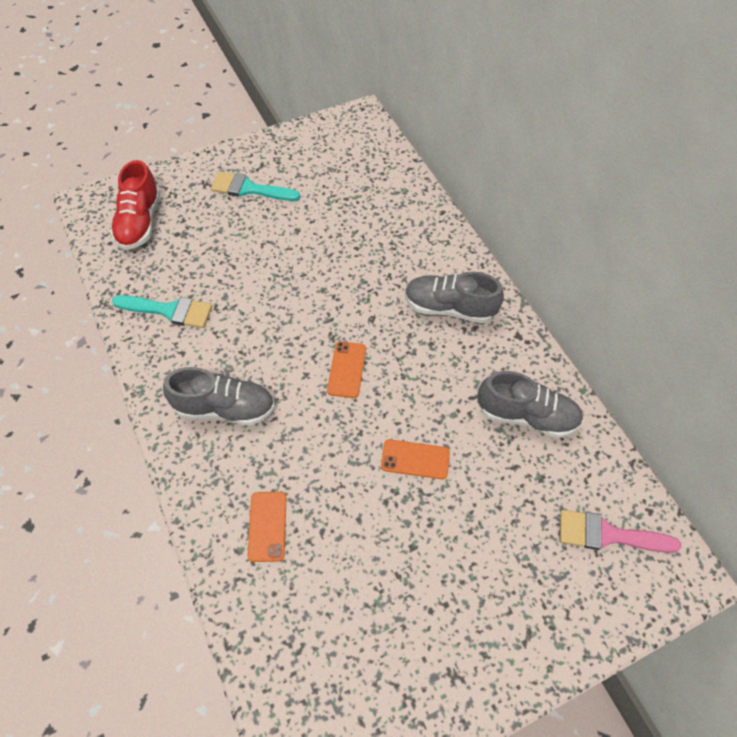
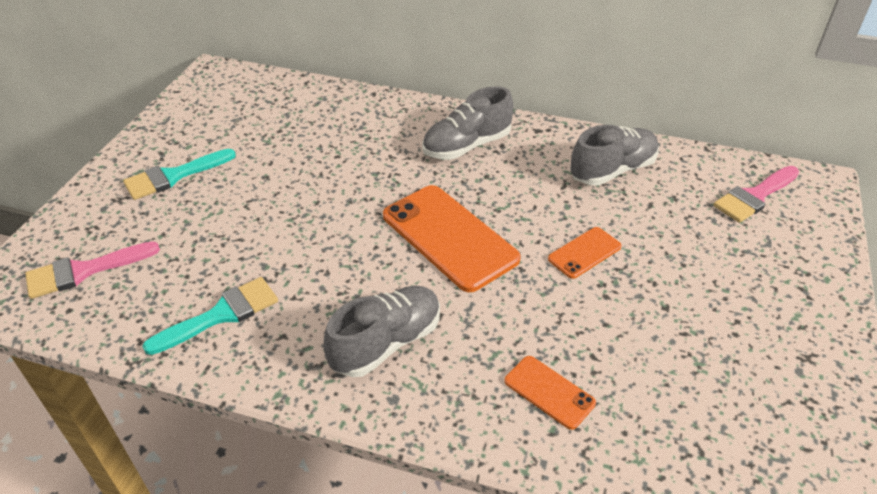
camera: 45 degrees left, 15 degrees down
(140, 222) = (83, 271): red shoe -> pink brush
(346, 369) = (449, 237): orange phone -> orange phone, size x1.99

